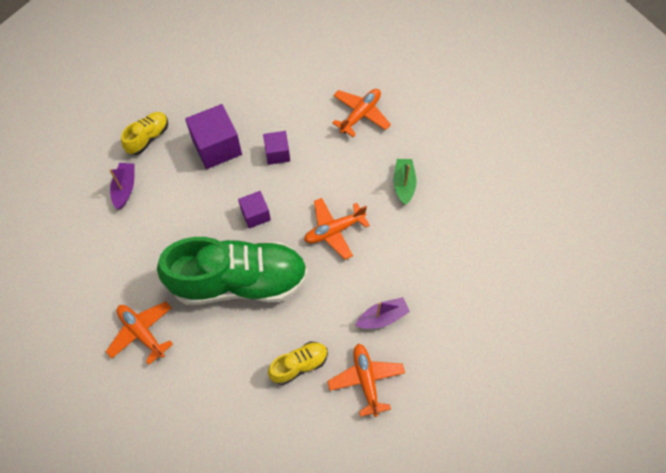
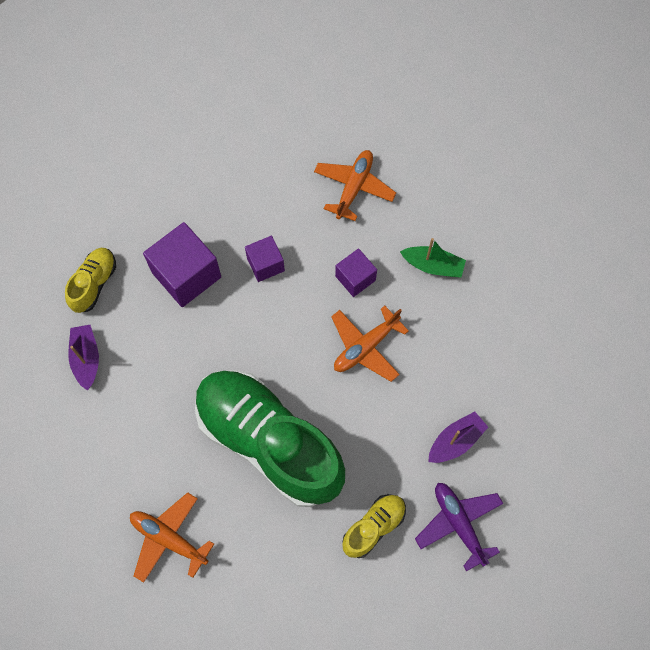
camera: 15 degrees left, 5 degrees up
(239, 281) = (269, 442): green shoe -> green shoe turned 120 degrees counterclockwise
(255, 214) = (263, 351): purple cube -> purple cube (355, 278)
(366, 380) = (458, 523): orange plane -> purple plane
(404, 184) = (433, 266): green boat -> green boat turned 120 degrees clockwise

